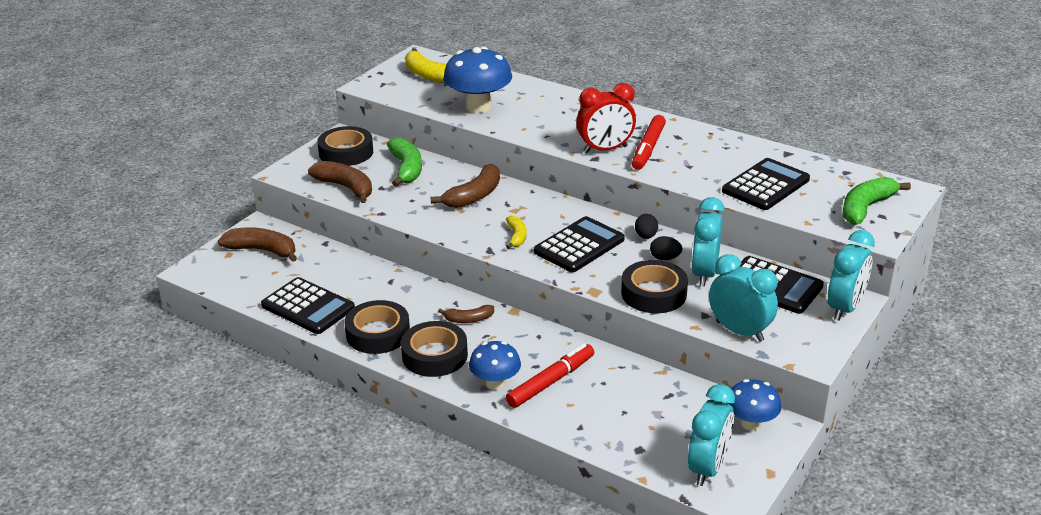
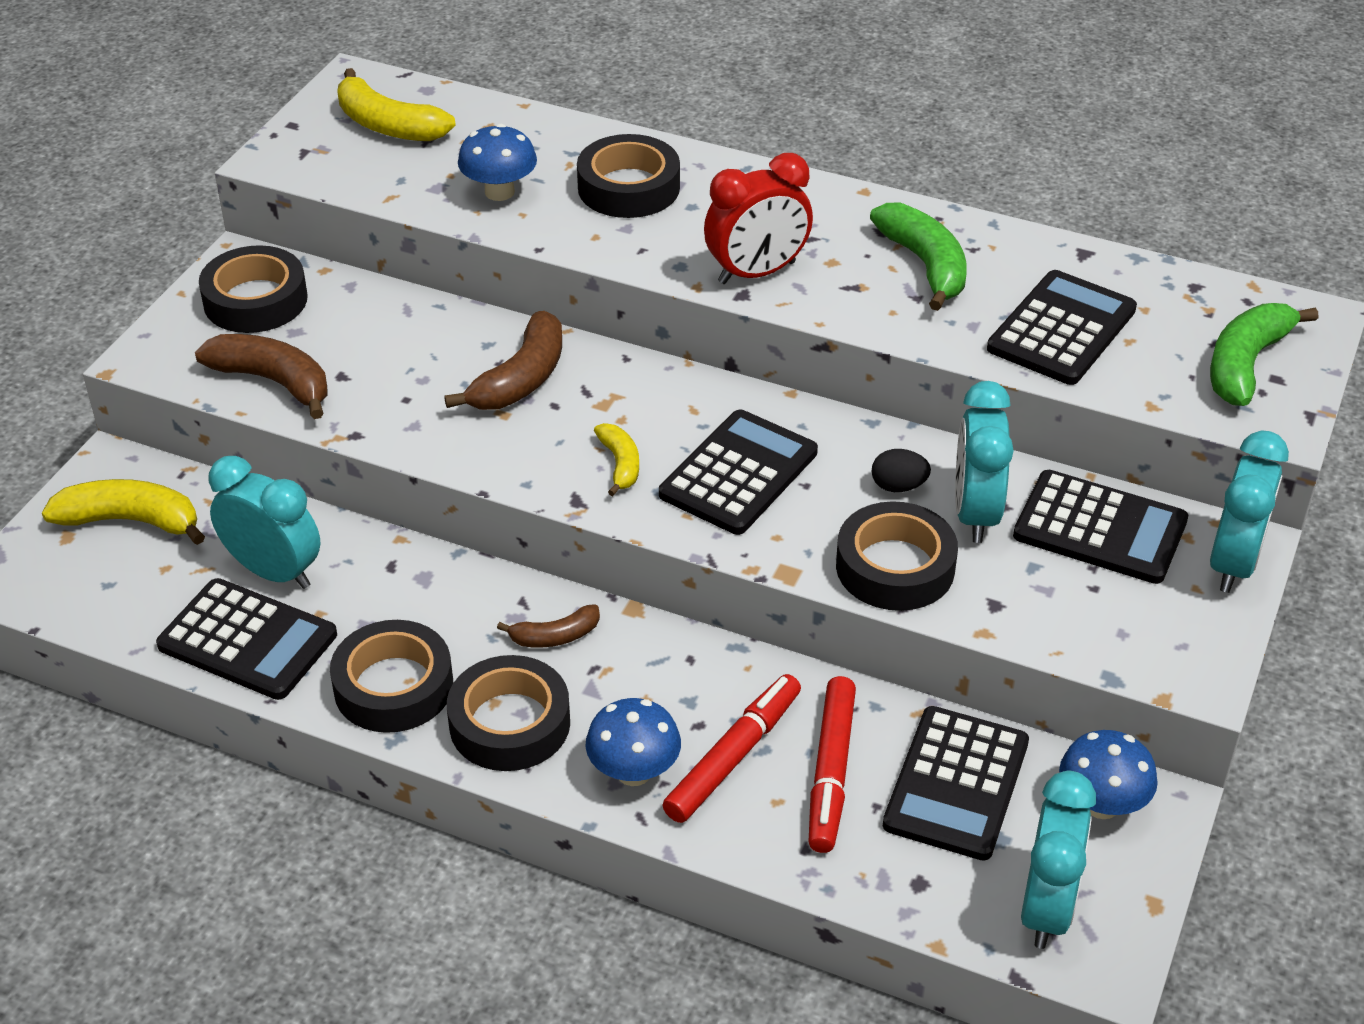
camera: 10 degrees left, 10 degrees up
(262, 250) = (131, 521): brown banana -> yellow banana
(406, 169) = (379, 328): green banana -> green banana (925, 265)
(478, 106) = (499, 192): blue mushroom -> blue mushroom, size x0.61
(547, 109) = (628, 187): none -> black tape
(646, 236) = (854, 441): black egg -> none
(648, 148) = (835, 263): red marker -> red marker (831, 772)
(671, 406) = (956, 784): none -> black calculator
(739, 331) = (1062, 633): turquoise clock -> turquoise clock (274, 572)

